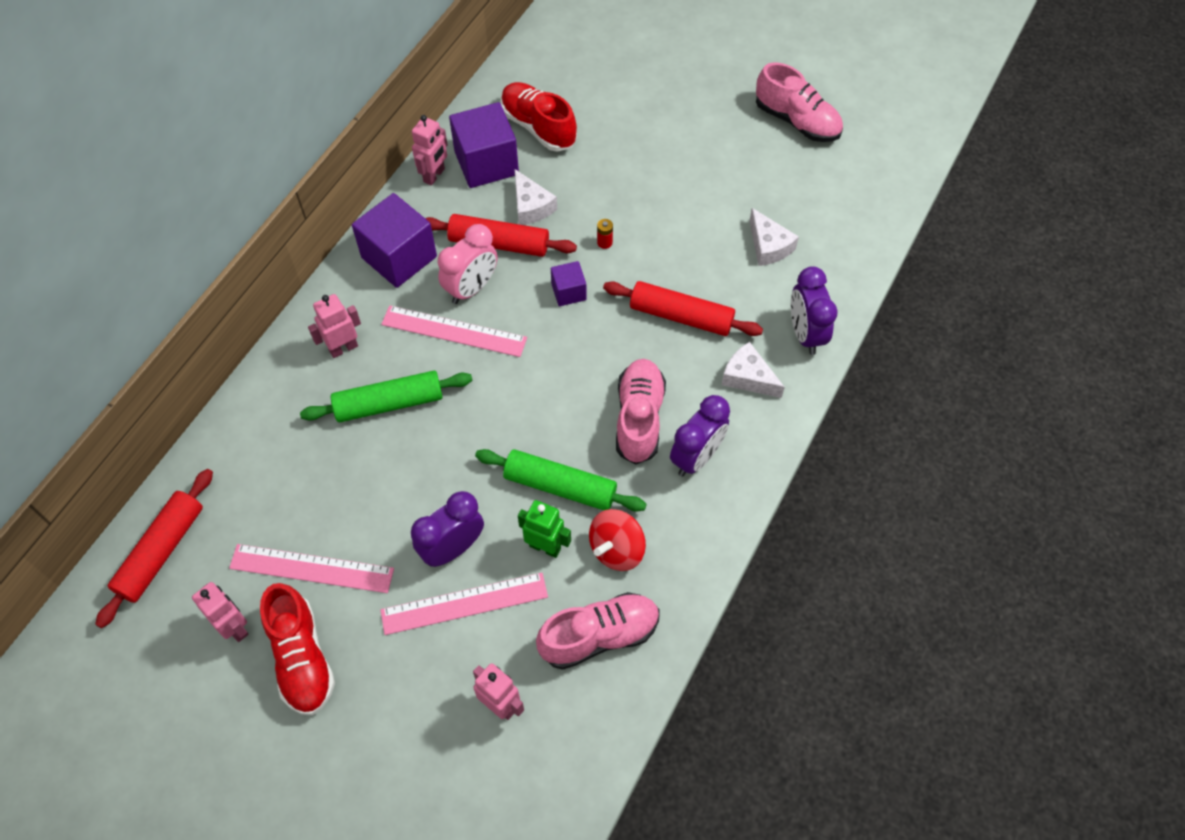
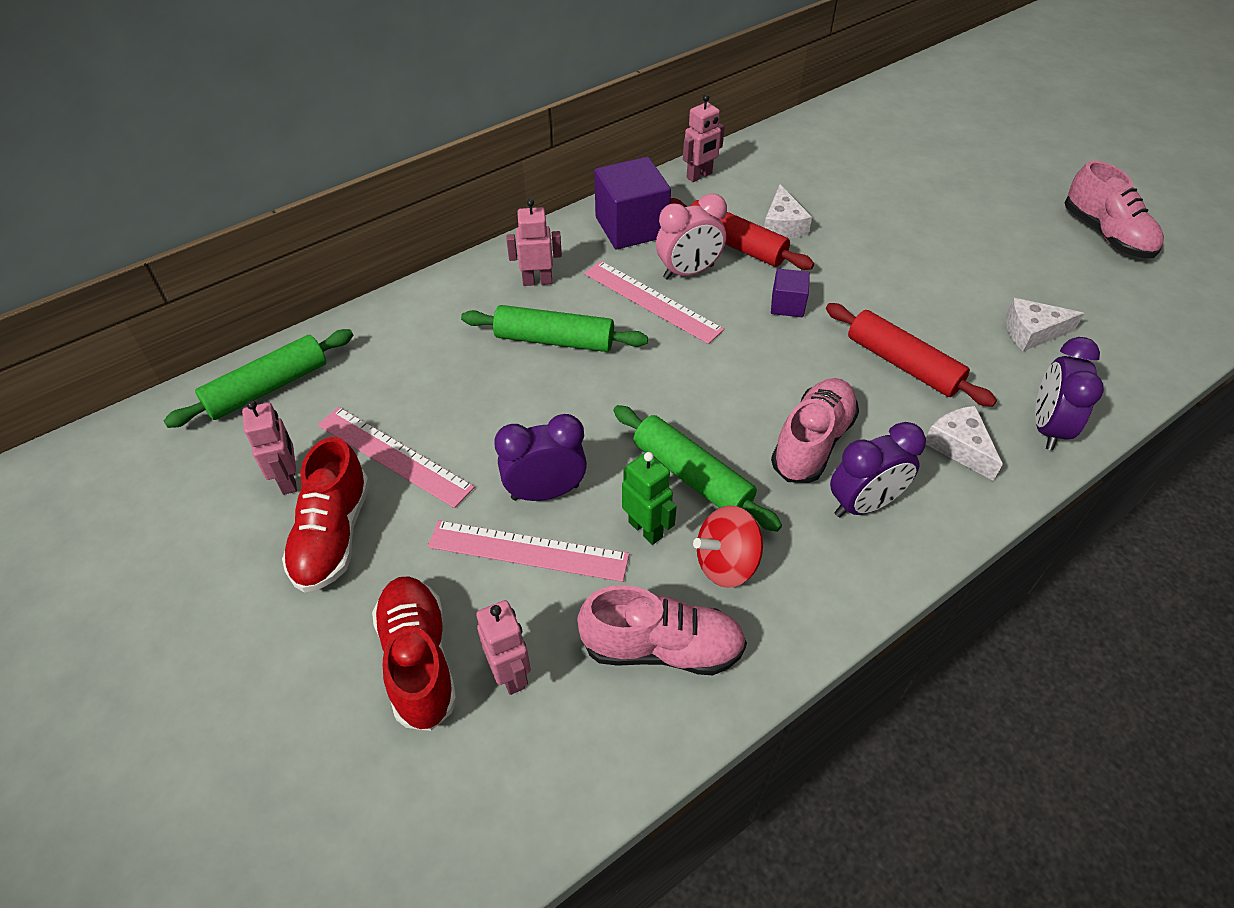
camera: 25 degrees right, 10 degrees down
(161, 551) = (267, 388): red rolling pin -> green rolling pin
(486, 163) = (755, 180): purple cube -> none
(538, 127) = (820, 167): red shoe -> red shoe (419, 661)
(604, 242) = (846, 275): red battery -> none
(768, 246) = (1032, 332): white cheese -> white cheese turned 90 degrees clockwise

